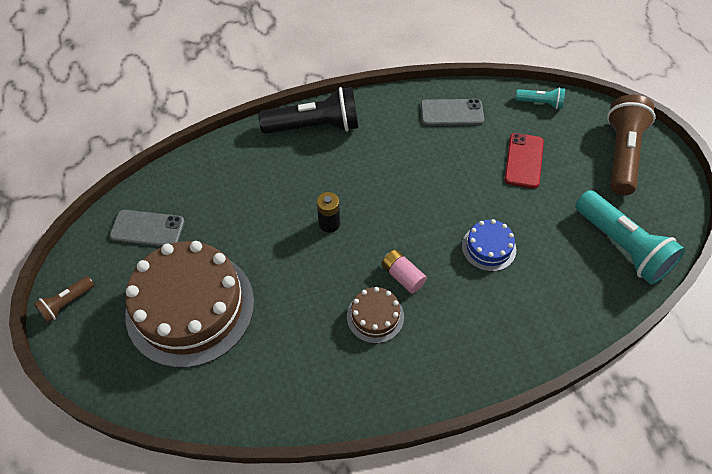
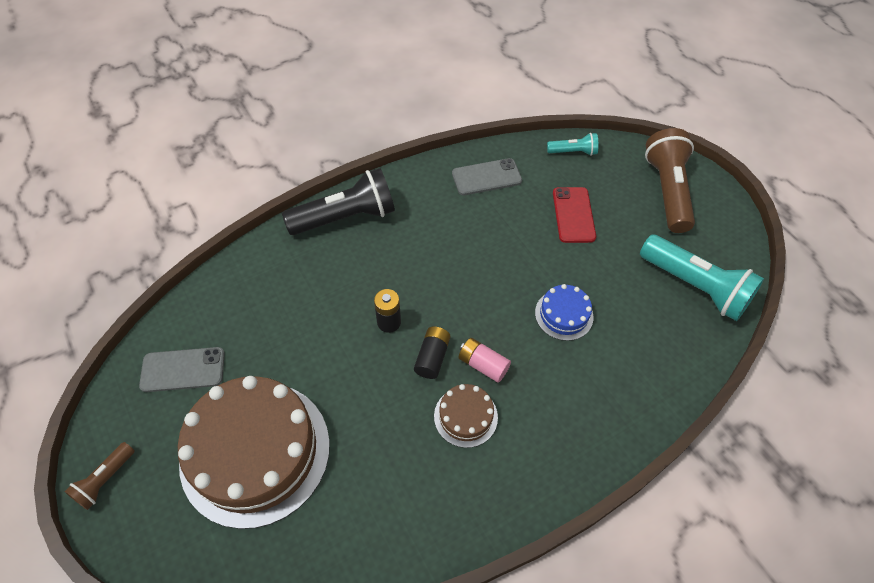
camera: 15 degrees left, 0 degrees up
(359, 261) = (432, 357): none -> black battery

